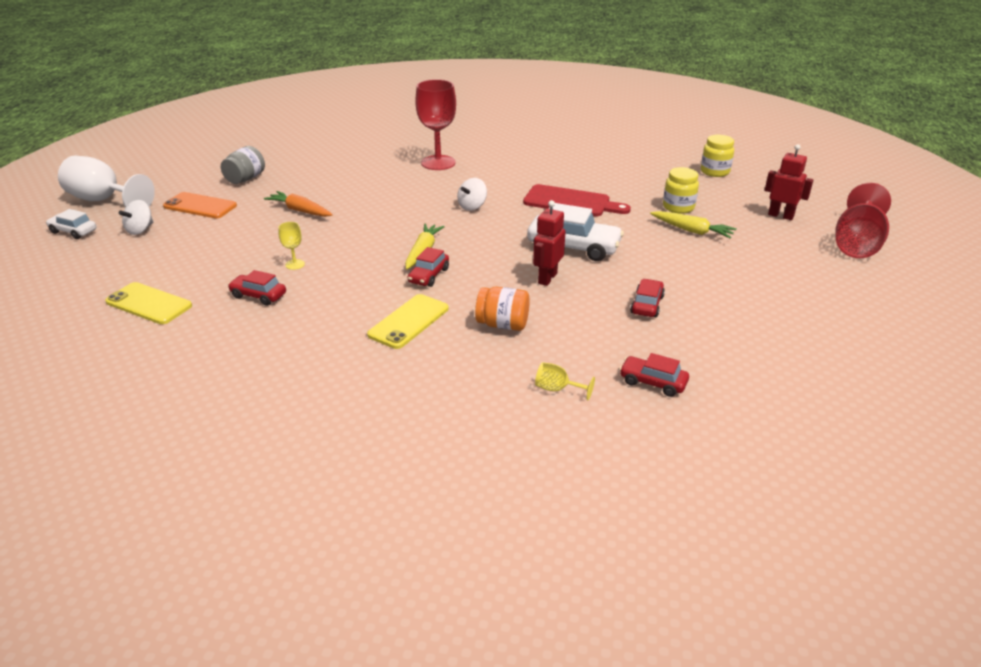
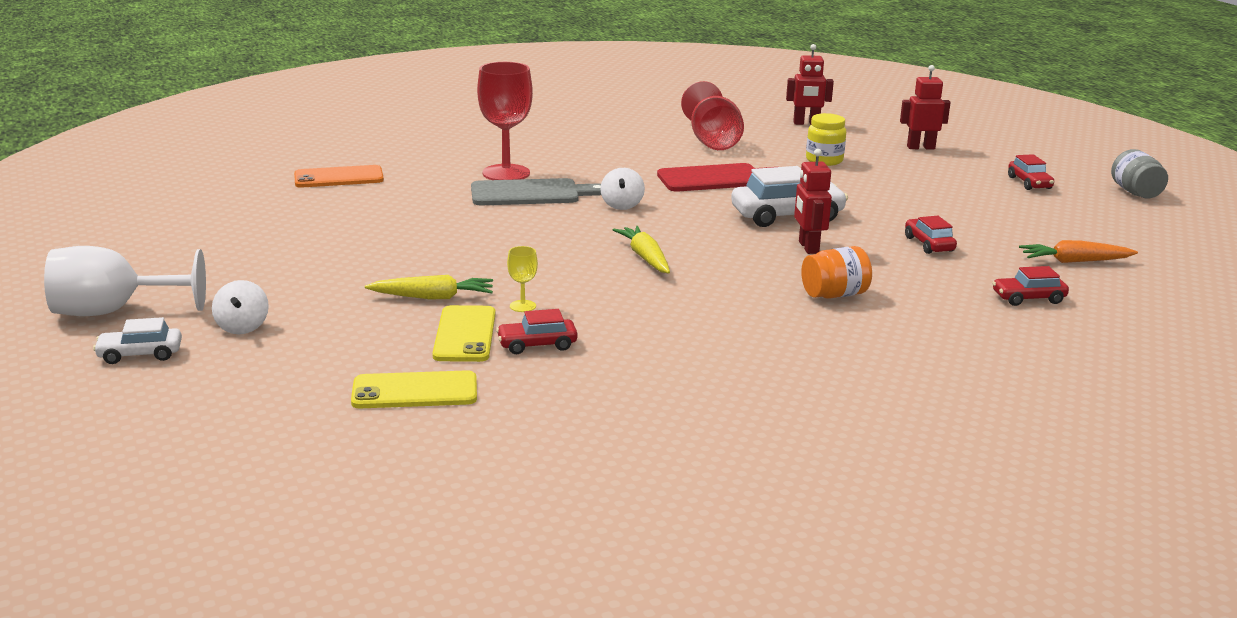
camera: 35 degrees left, 10 degrees down
(200, 206) = (278, 283): orange phone -> orange phone (339, 178)
(245, 179) = (284, 241): grey jar -> grey jar (1135, 192)
(300, 211) = (426, 256): orange carrot -> orange carrot (1075, 261)
(409, 321) = (742, 319): yellow phone -> yellow phone (465, 334)
(429, 182) = (530, 193): none -> grey cutting board
(429, 276) = (690, 276): red car -> red car (1029, 183)
(557, 389) = (965, 327): yellow goblet -> none
(691, 231) = (868, 177): yellow carrot -> yellow carrot (432, 297)
(714, 172) = (806, 123): yellow jar -> red robot
(857, 244) = (1012, 156): red goblet -> red goblet (712, 141)

